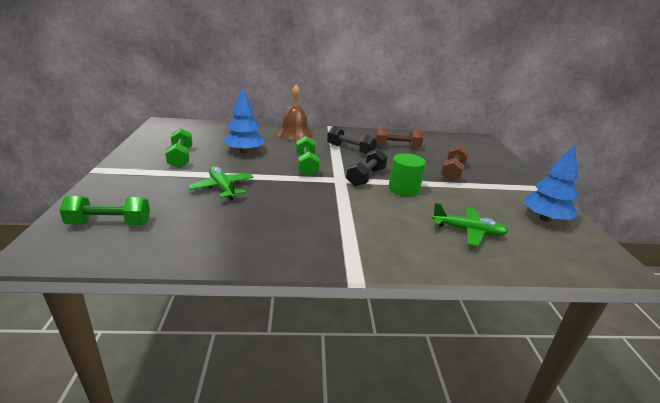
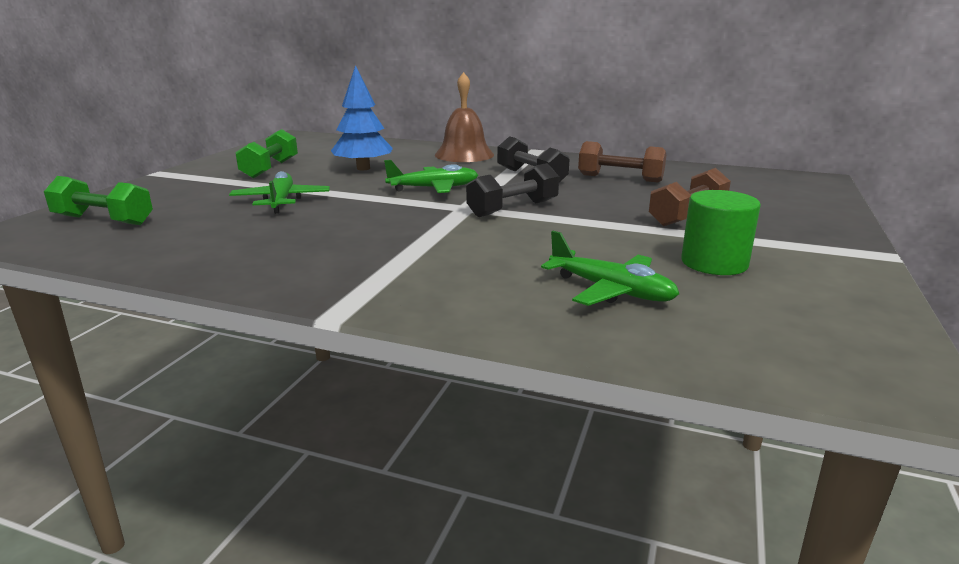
camera: 25 degrees right, 5 degrees down
(306, 165) = (434, 188): green dumbbell -> green plane
(404, 189) = (561, 227): green cylinder -> green cylinder (714, 263)
(544, 219) = (808, 295): blue tree -> none

